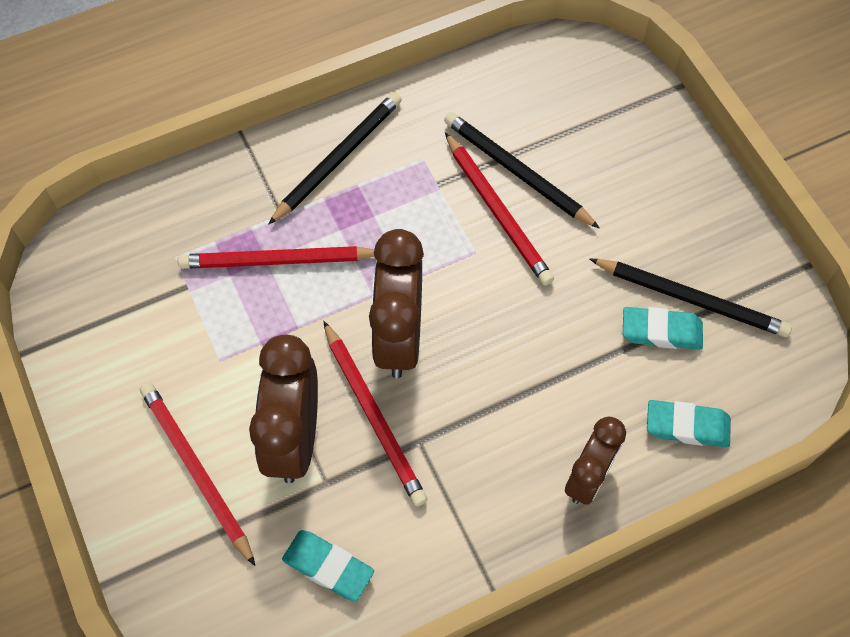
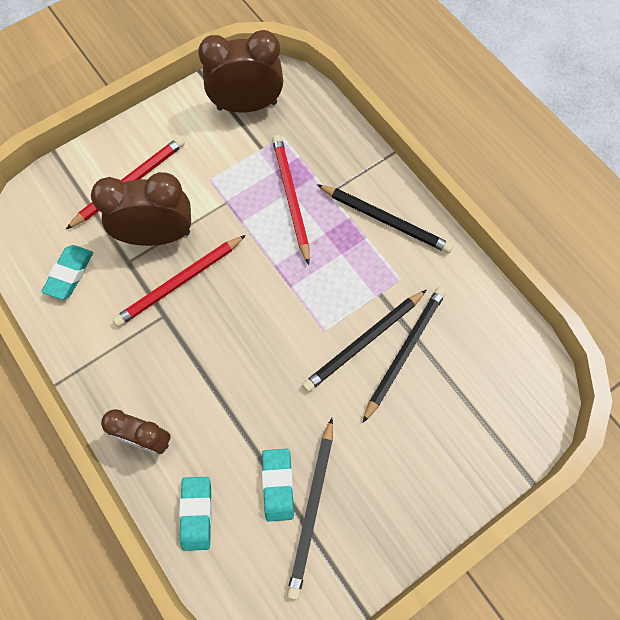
camera: 80 degrees right, 5 degrees up
(399, 337) = (243, 288): brown clock -> brown clock (247, 106)
(498, 211) = (364, 342): red pencil -> black pencil

